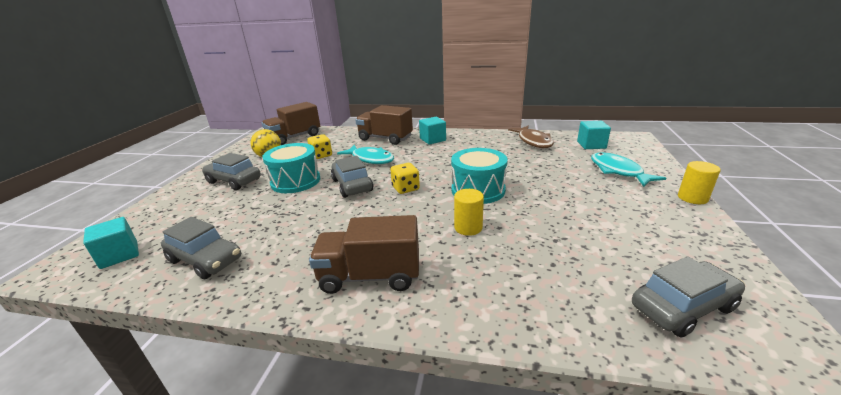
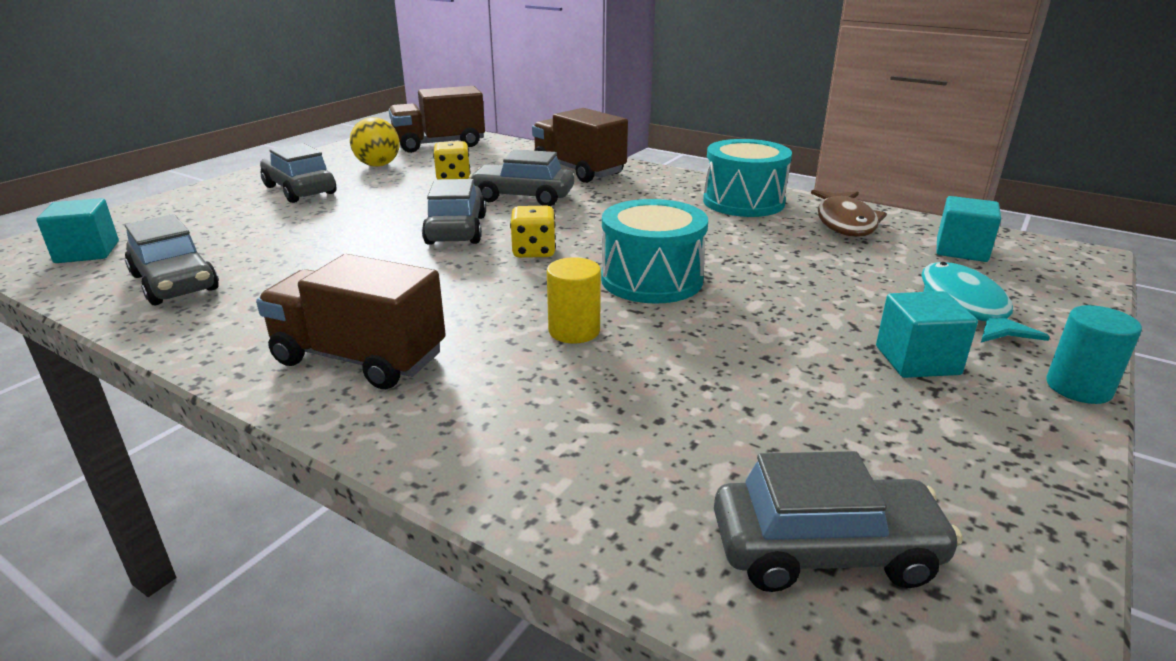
camera: 20 degrees right, 0 degrees up
(295, 181) = (381, 207): turquoise drum -> turquoise drum (743, 202)
(370, 159) = (523, 197): turquoise fish -> grey car
(432, 139) = (657, 186): turquoise cube -> turquoise cube (917, 360)
(692, 198) = (1078, 388): yellow cylinder -> turquoise cylinder

